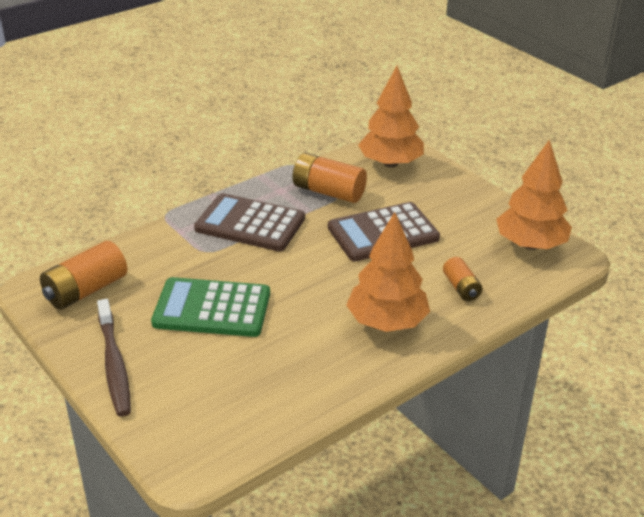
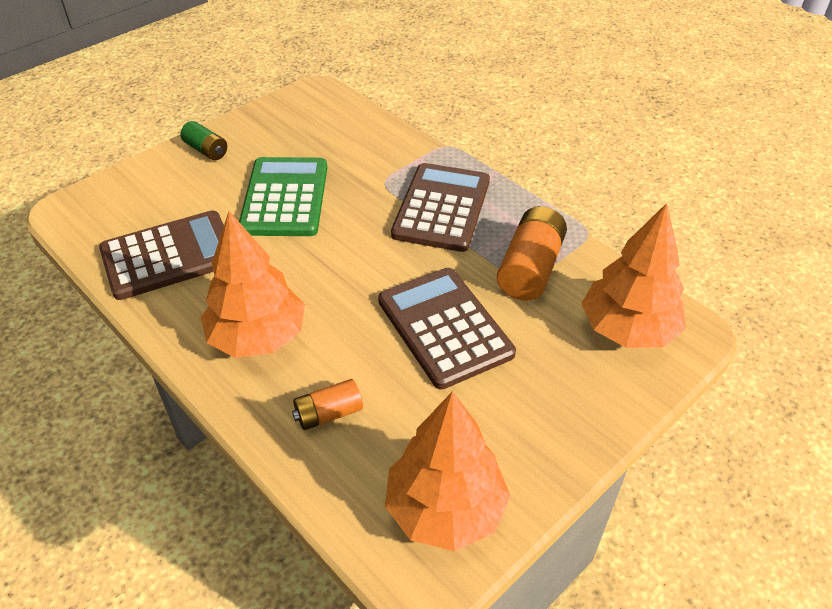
camera: 85 degrees right, 10 degrees up
(85, 290) = (312, 118): orange battery -> none
(114, 364) = (206, 150): brown toothbrush -> green battery
(279, 380) = (169, 255): none -> brown calculator

